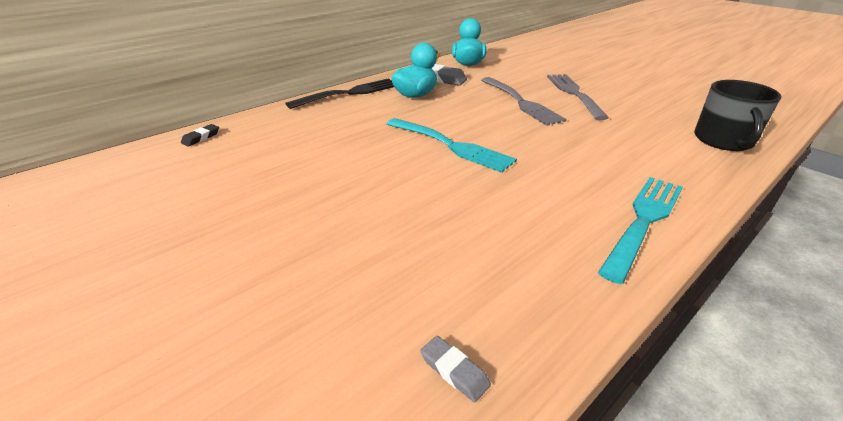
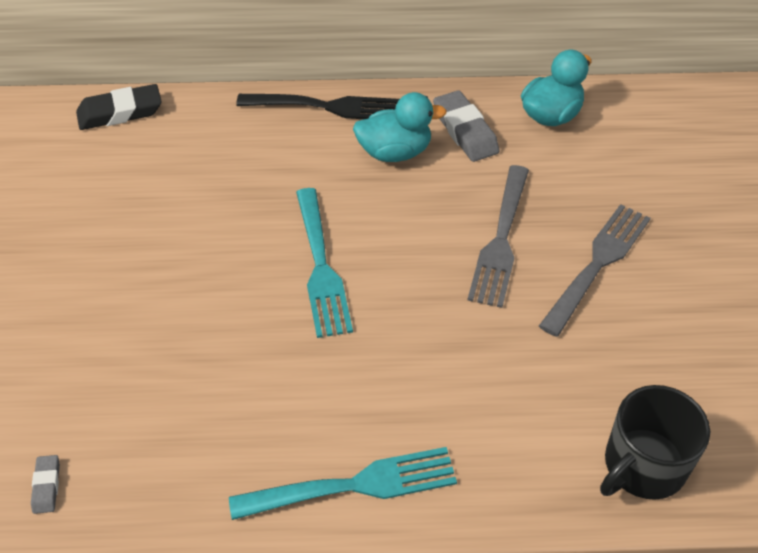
camera: 40 degrees right, 15 degrees up
(201, 138) = (120, 112): black eraser -> black eraser, size x1.98

